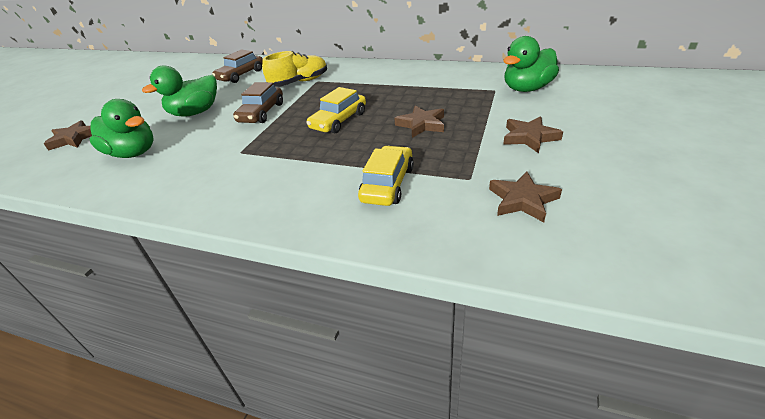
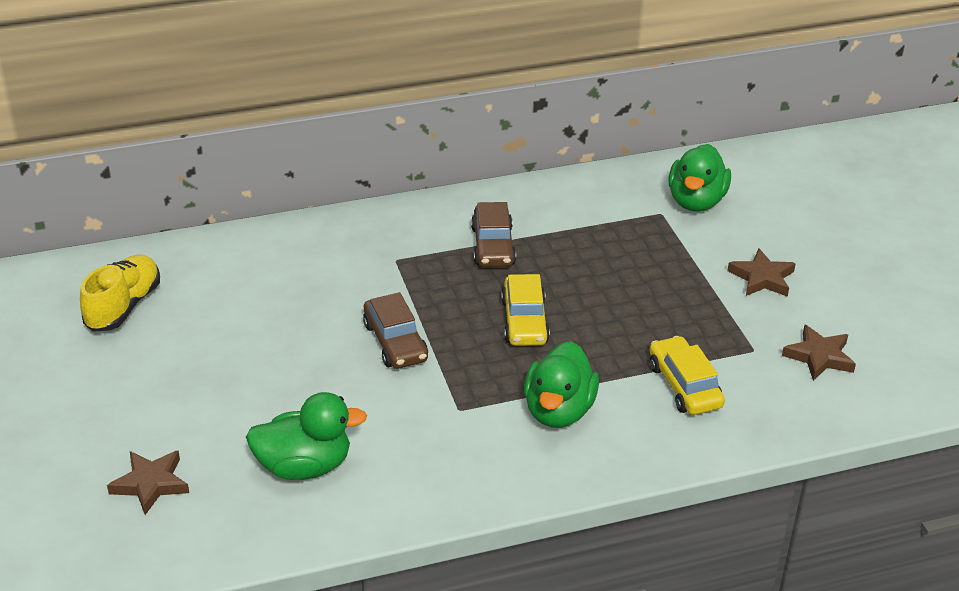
camera: 40 degrees left, 0 degrees up
(195, 113) = (285, 375): green duck -> green duck (558, 411)
(241, 75) = (241, 281): brown car -> brown car (493, 246)
(299, 82) = (371, 270): yellow shoe -> yellow shoe (124, 306)
(421, 124) = (633, 295): brown star -> none

